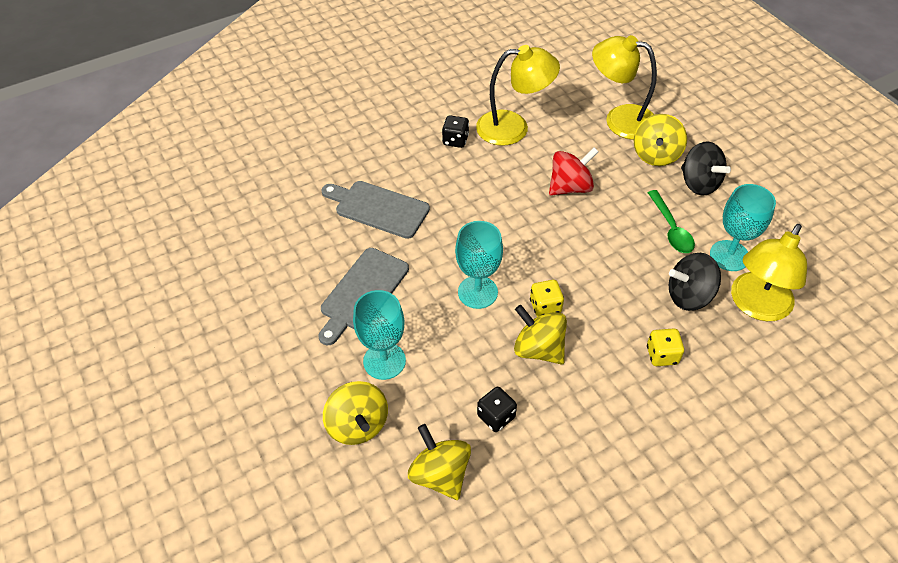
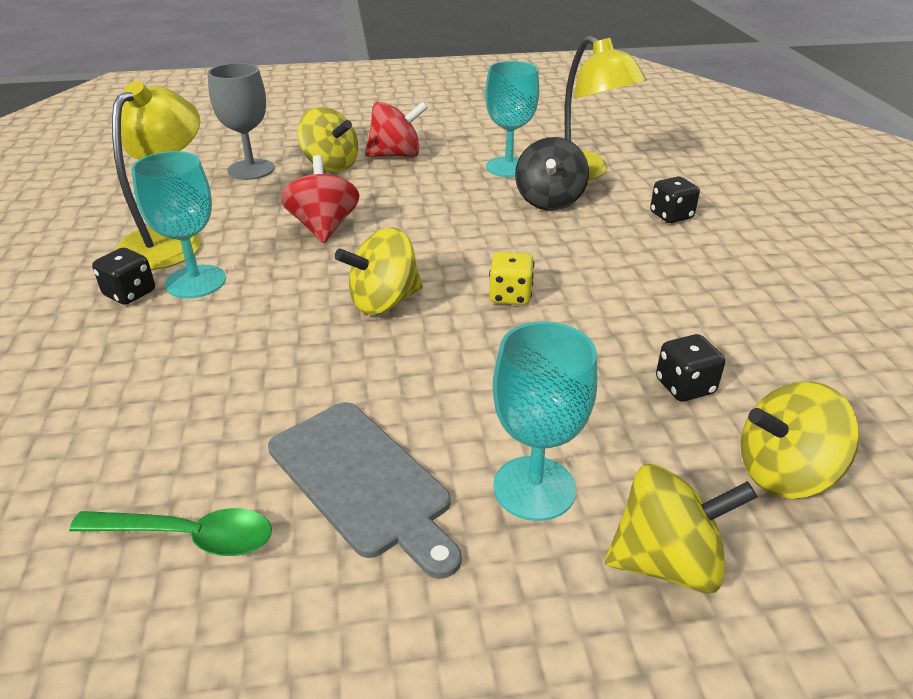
camera: 70 degrees left, 15 degrees down
(378, 208) = (182, 412): grey cutting board -> none
(477, 292) = (448, 347): turquoise goblet -> turquoise goblet (195, 282)
(538, 349) = (579, 319): yellow spinning top -> yellow spinning top (384, 302)
(620, 119) = (251, 170): yellow lamp -> grey goblet
(662, 355) = (625, 237): yellow dice -> none
(671, 229) = (447, 185): green spoon -> green spoon (188, 536)
(699, 183) = (396, 155): black spinning top -> red spinning top
(718, 380) = (671, 216): none -> black dice

